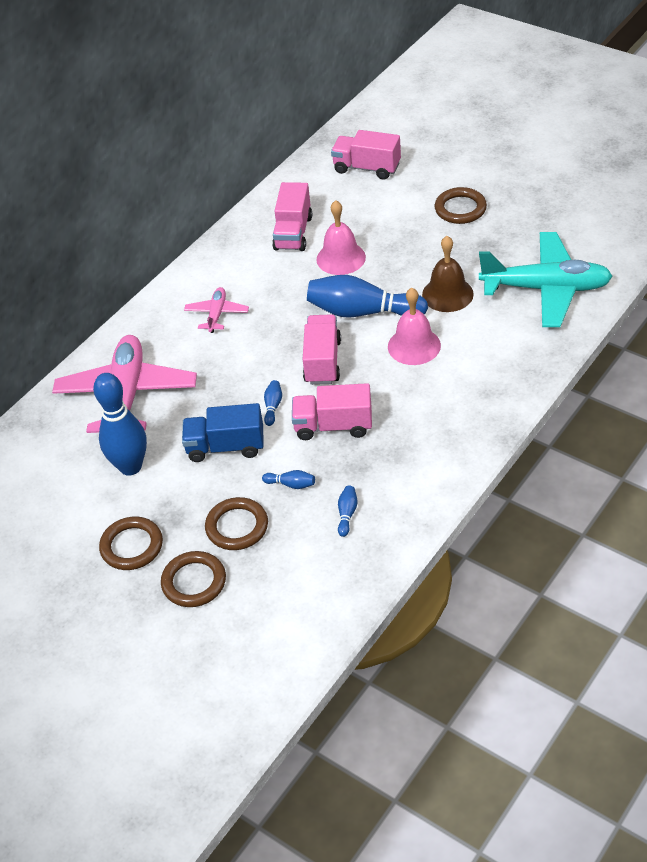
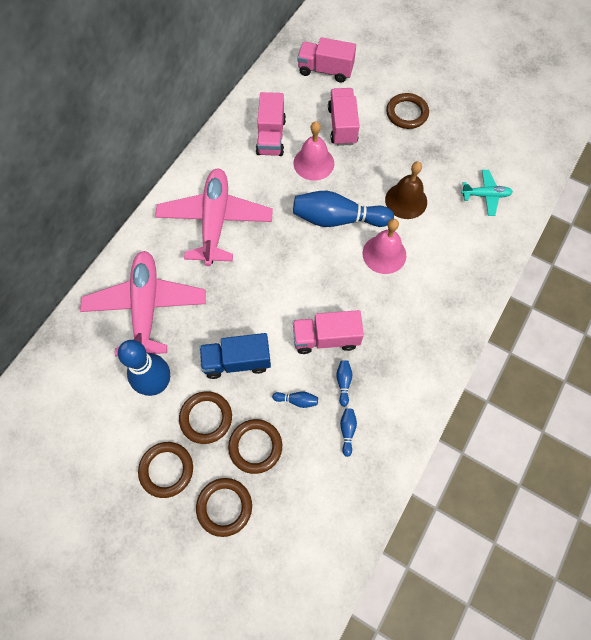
camera: 10 degrees left, 20 degrees up
(183, 499) = (206, 418): none -> brown ring
(217, 314) = (215, 221): pink plane -> pink plane, size x2.10
(273, 407) = (273, 318): blue bowling pin -> blue bowling pin (343, 383)
(323, 361) = (310, 271): pink truck -> pink truck (342, 126)
(546, 289) = (485, 195): turquoise plane -> turquoise plane, size x0.48

